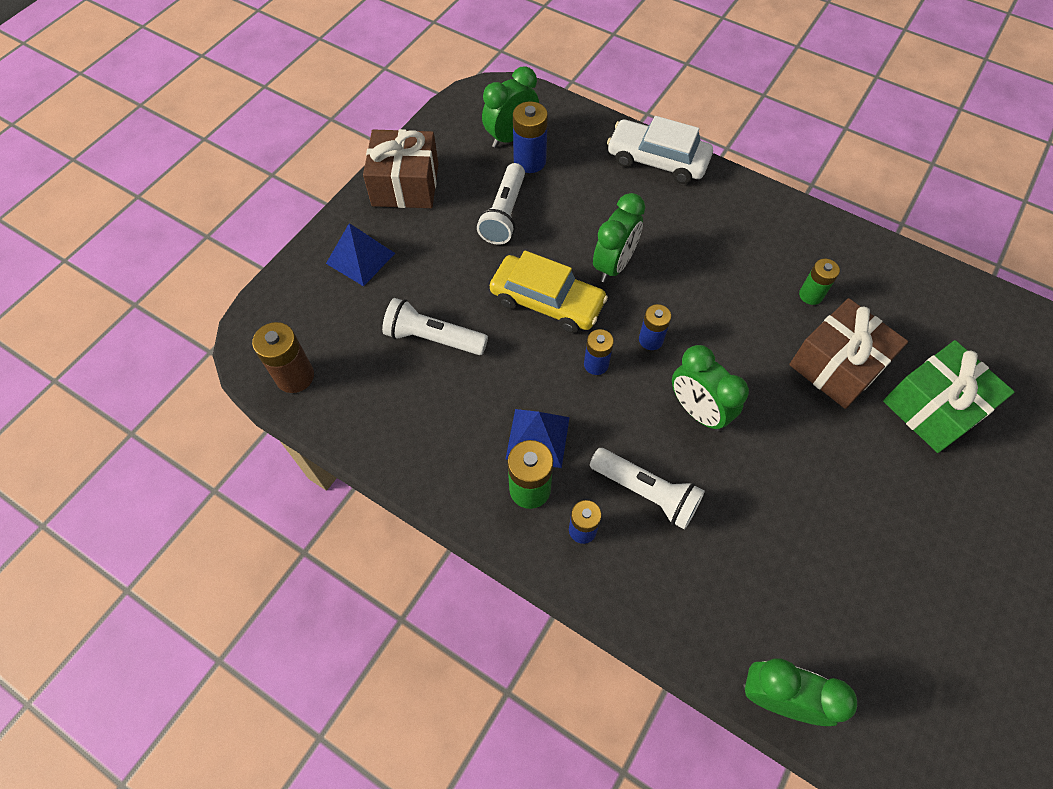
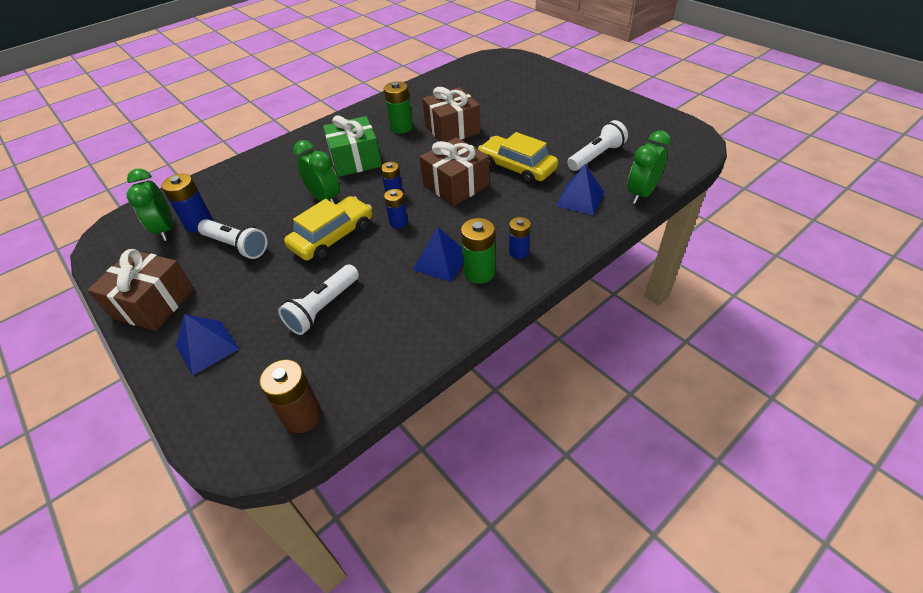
camera: 70 degrees left, 15 degrees down
(646, 492) = (502, 218): white flashlight -> white flashlight (596, 156)
(657, 160) = (255, 163): white car -> none
(697, 411) = (456, 185): green clock -> brown gift
(728, 596) = (580, 199): none -> blue pyramid
(773, 485) = (517, 167): none -> yellow car
(811, 295) = (401, 127): green battery -> green battery, size x1.52
(933, 408) = (493, 107): green gift -> green gift (355, 160)

